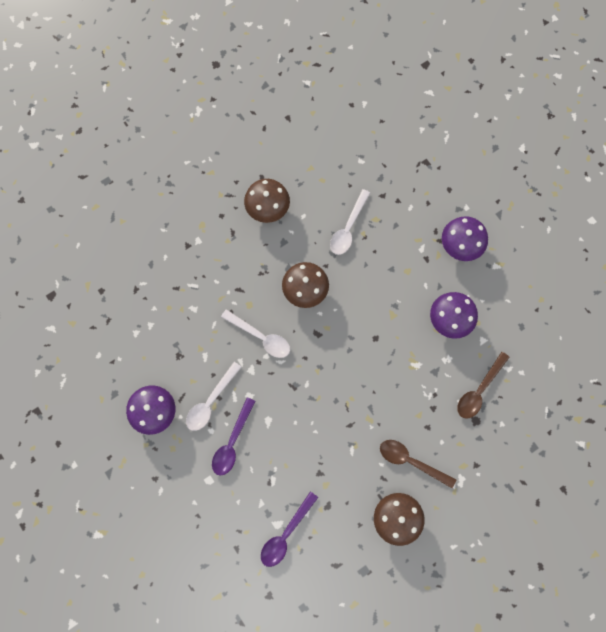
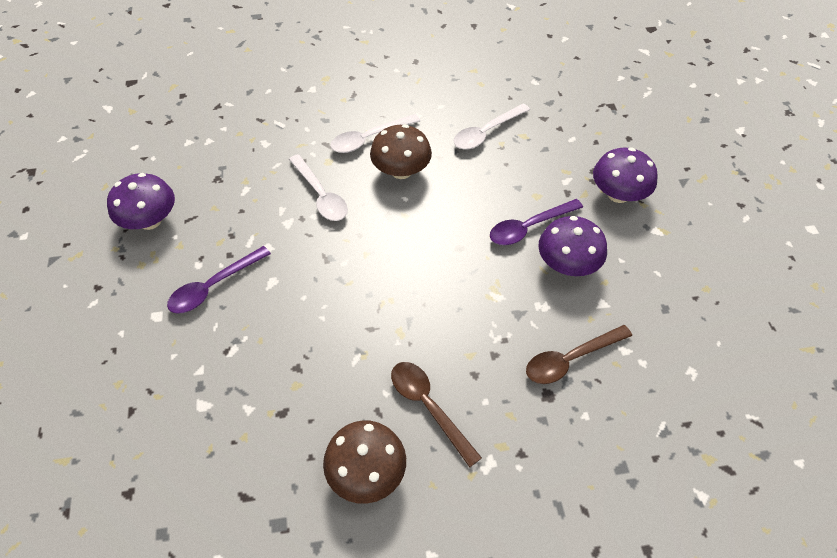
camera: 25 degrees right, 20 degrees down
(210, 401) = (219, 235): white spoon -> white spoon (369, 138)
(267, 208) = (405, 87): brown mushroom -> none
(286, 534) = (205, 422): purple spoon -> purple spoon (529, 227)

